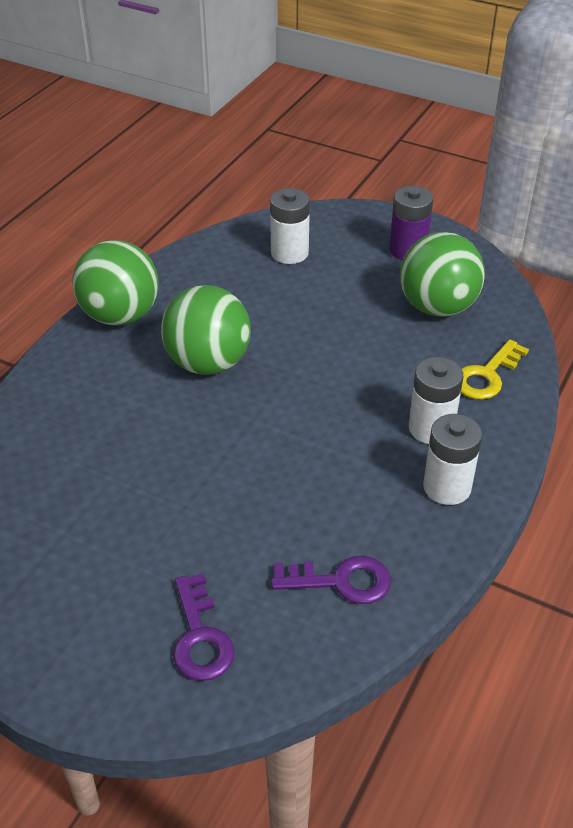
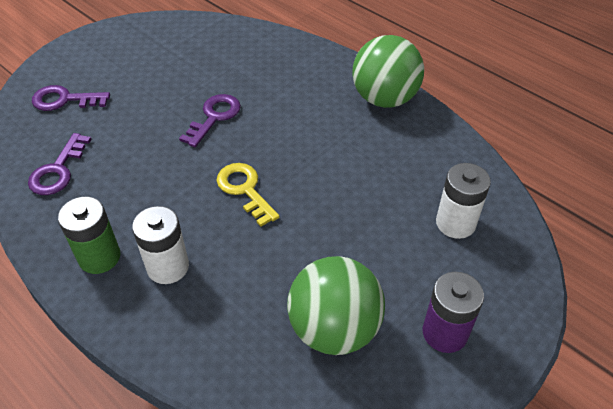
camera: 105 degrees right, 5 degrees up
(192, 453) = (214, 117): none -> purple key
(208, 363) = (309, 140): green ball -> none
(447, 487) = (99, 257): white battery -> green battery
(486, 376) = (213, 337): yellow key -> yellow key (244, 190)

